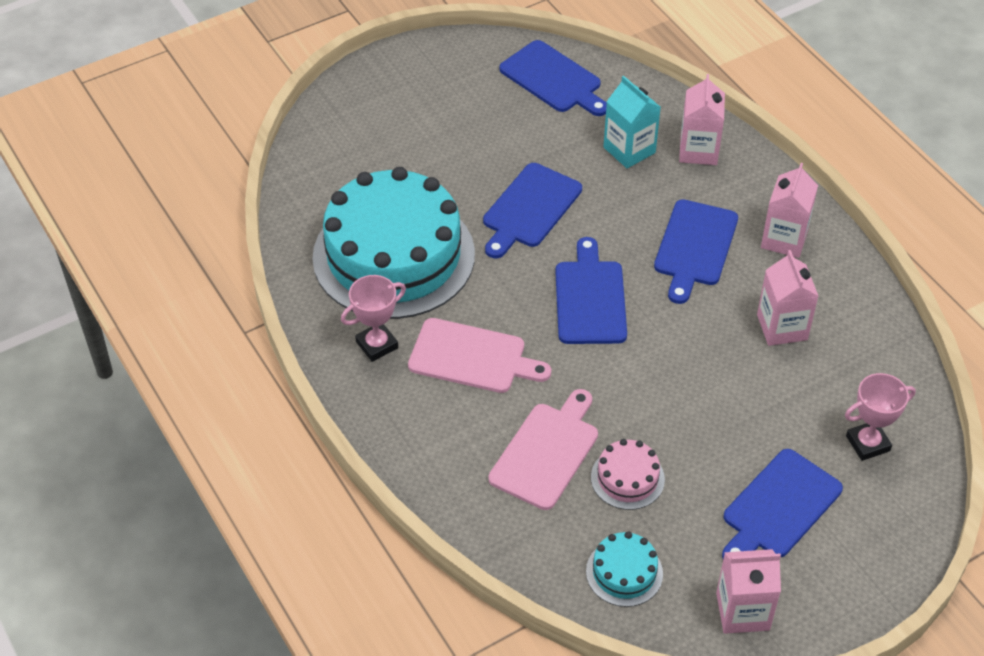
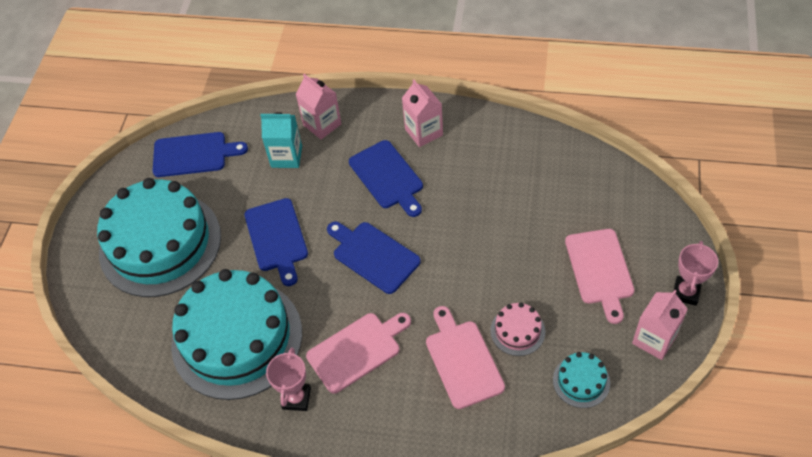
camera: 45 degrees left, 5 degrees up
(432, 127) = (160, 243): none -> turquoise cake
(779, 507) = (600, 270): blue cutting board -> pink cutting board
(782, 327) = (482, 178): pink carton -> none
(867, 443) = (593, 197): pink trophy -> pink trophy (686, 292)

